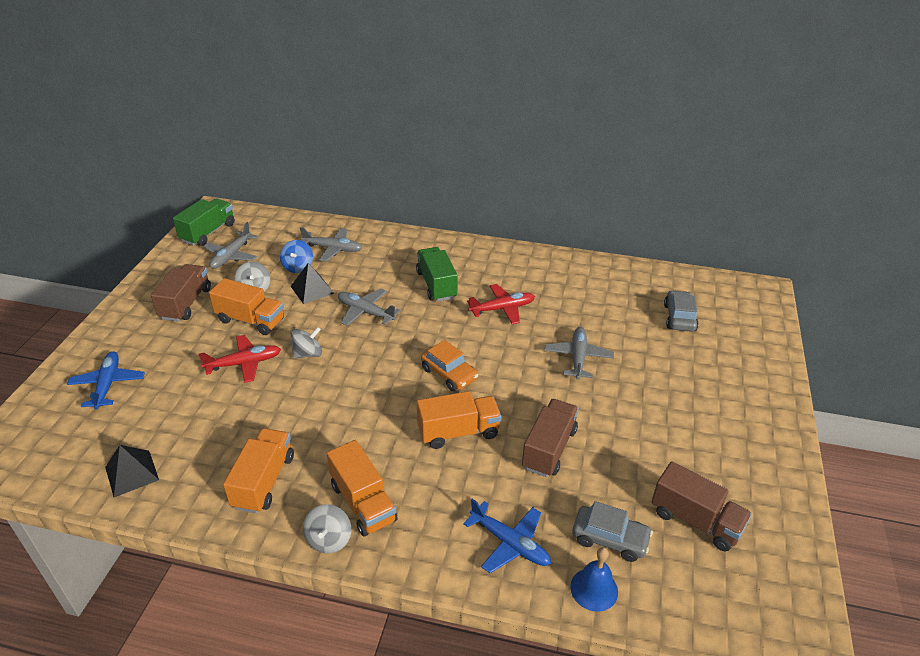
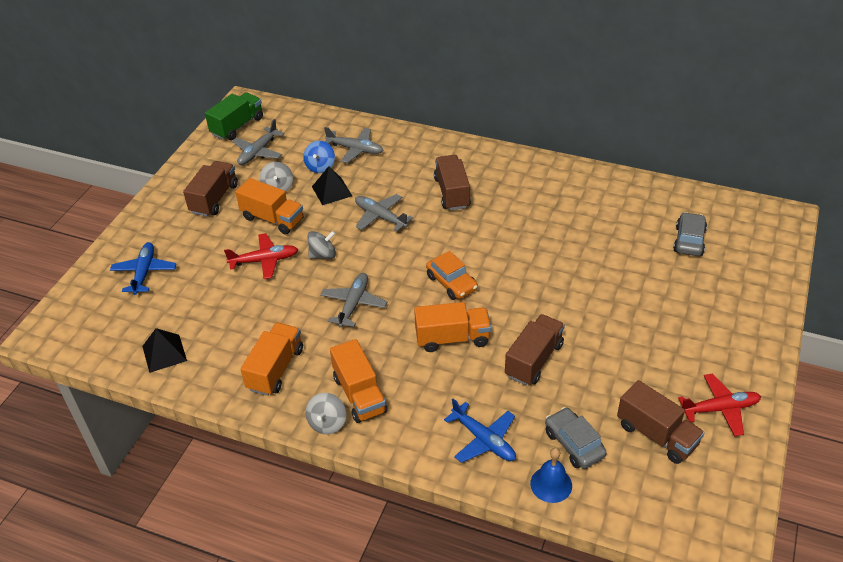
camera: 10 degrees right, 5 degrees up
(436, 285) = (452, 193): green truck -> brown truck
(502, 309) = (513, 221): red plane -> red plane (720, 409)
(578, 357) = (578, 275): grey plane -> grey plane (353, 304)
(610, 539) = (574, 444): grey car -> grey car turned 150 degrees counterclockwise

